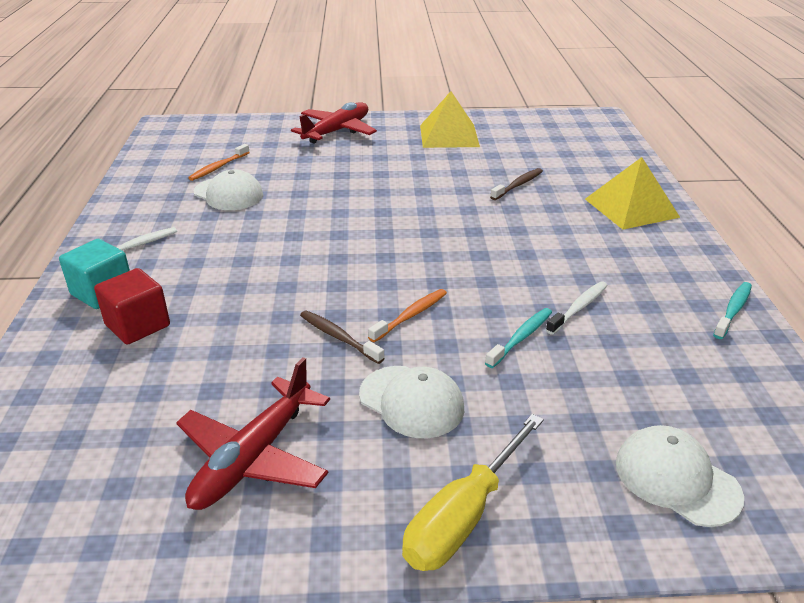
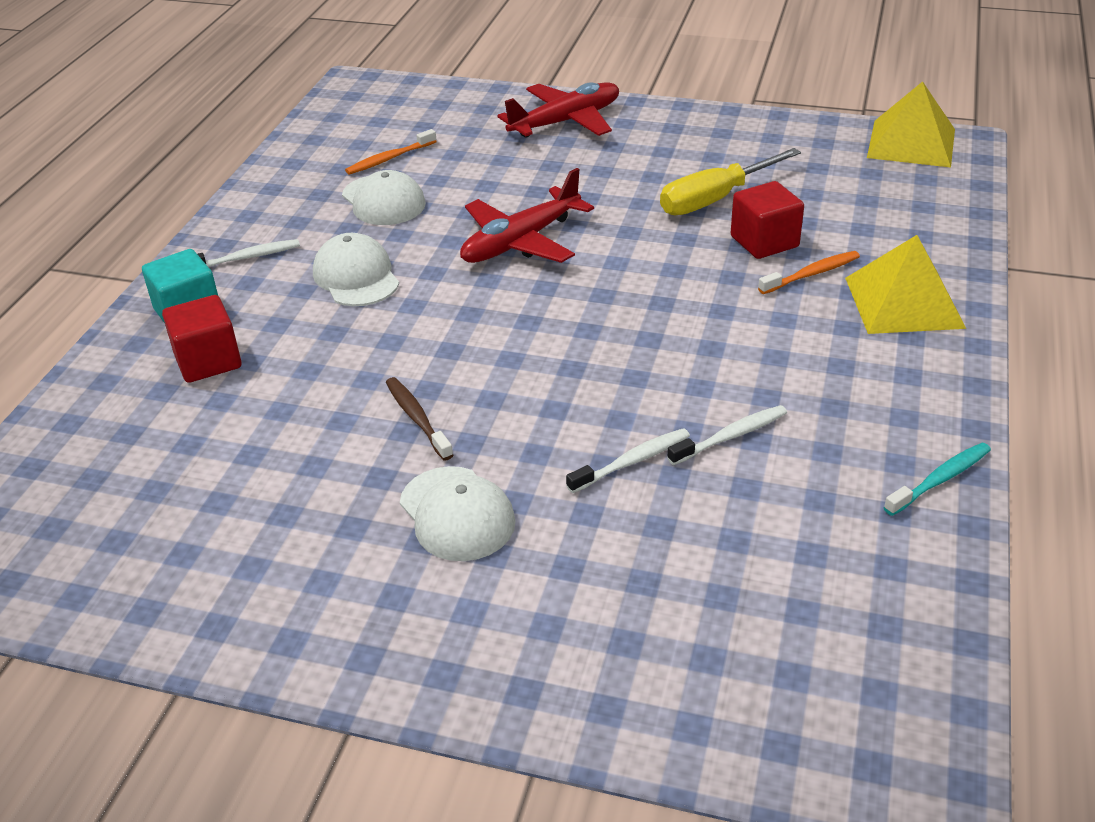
camera: 20 degrees right, 5 degrees up
(253, 457) = (259, 540): red plane -> red plane (520, 242)
(410, 315) = (515, 407): orange toothbrush -> orange toothbrush (811, 274)
(449, 135) = (715, 148): yellow pyramid -> yellow pyramid (911, 143)
(463, 517) = (440, 655): yellow screwdriver -> yellow screwdriver (714, 199)
(518, 185) = (764, 242): brown toothbrush -> red cube
(521, 338) = (632, 461): turquoise toothbrush -> white toothbrush
(676, 479) = (707, 674): white cap -> white cap (356, 277)

